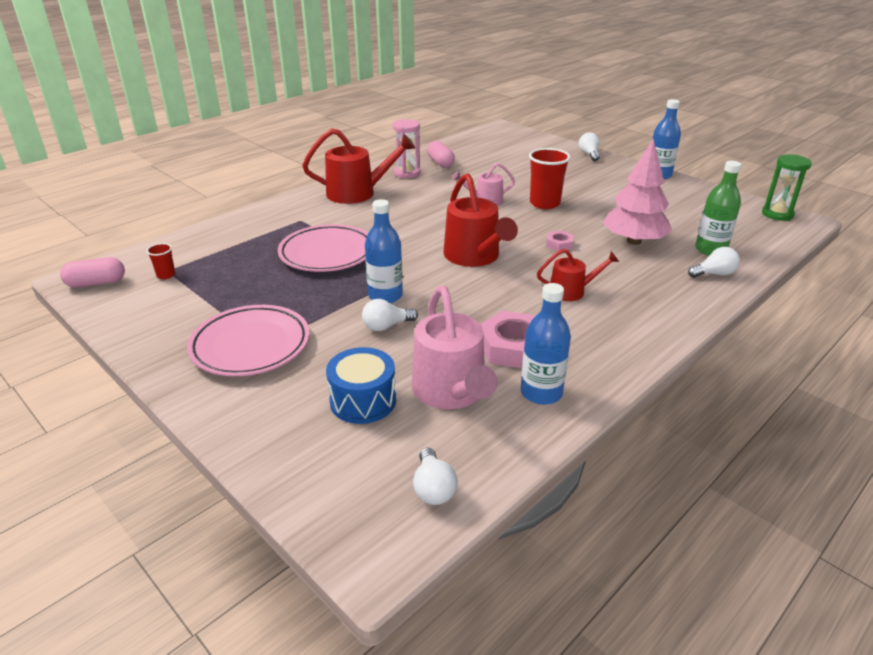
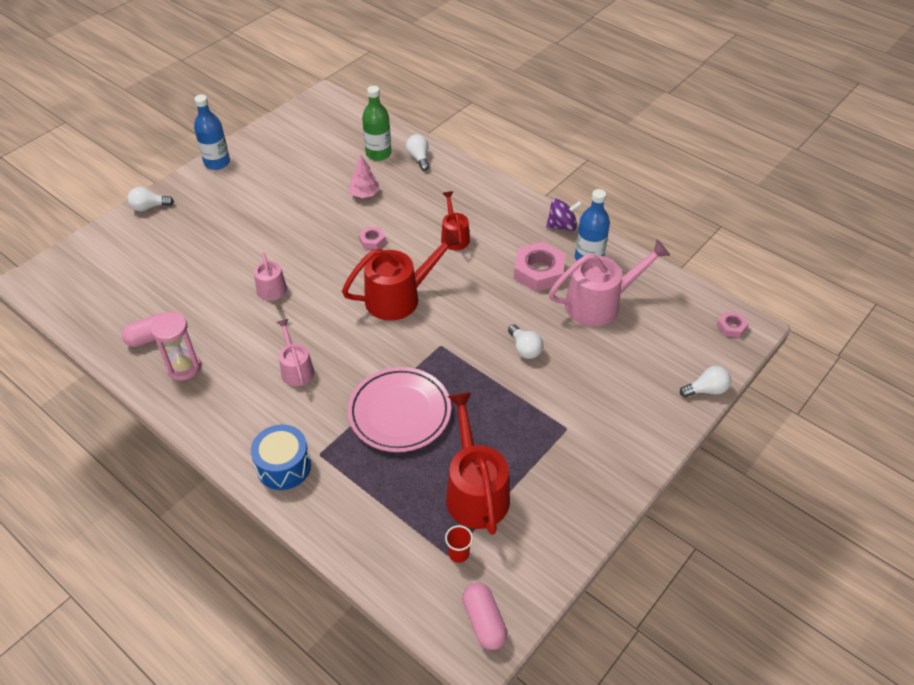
camera: 95 degrees left, 15 degrees up
(250, 345) = (571, 438): pink plate -> none
(357, 193) = (242, 410): red watering can -> red watering can (475, 491)
(363, 401) = (622, 351): blue drum -> blue drum (284, 466)
(382, 532) = (731, 327): none -> pink nut
(385, 296) = (477, 355): blue bottle -> none
(393, 211) = (296, 369): none -> pink watering can
(433, 488) = (691, 307): white light bulb -> white light bulb (706, 390)
(544, 203) = (282, 247): red cup -> none
(607, 375) = (562, 226): none -> purple spinning top
(634, 241) = (364, 194): pink tree -> pink tree, size x0.53
(777, 214) = (312, 107): green hourglass -> none

